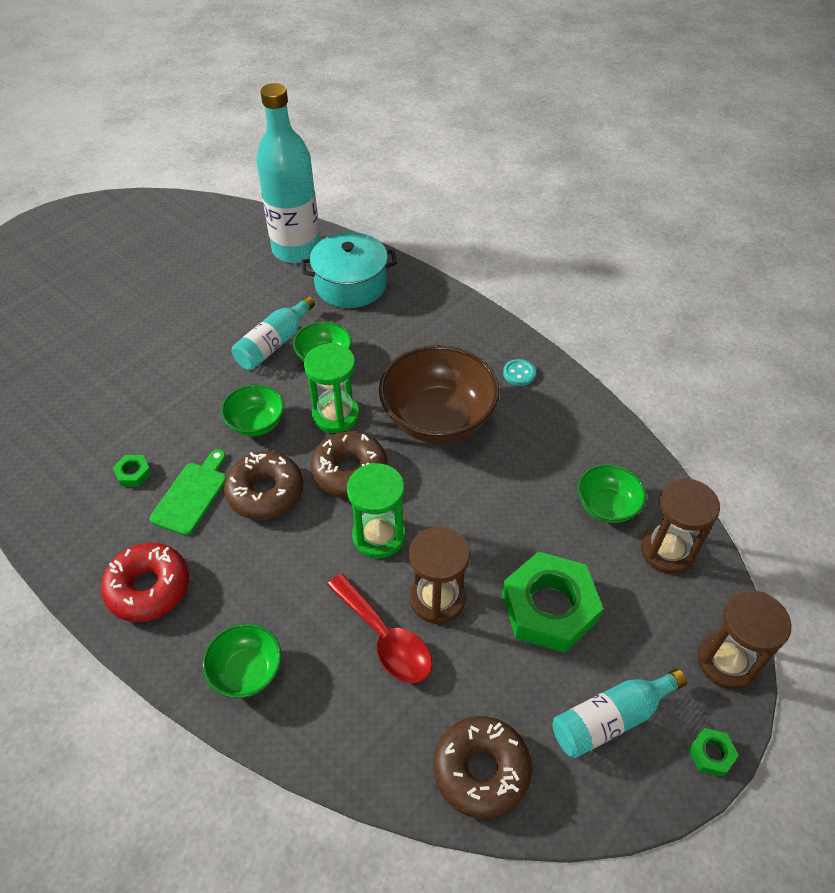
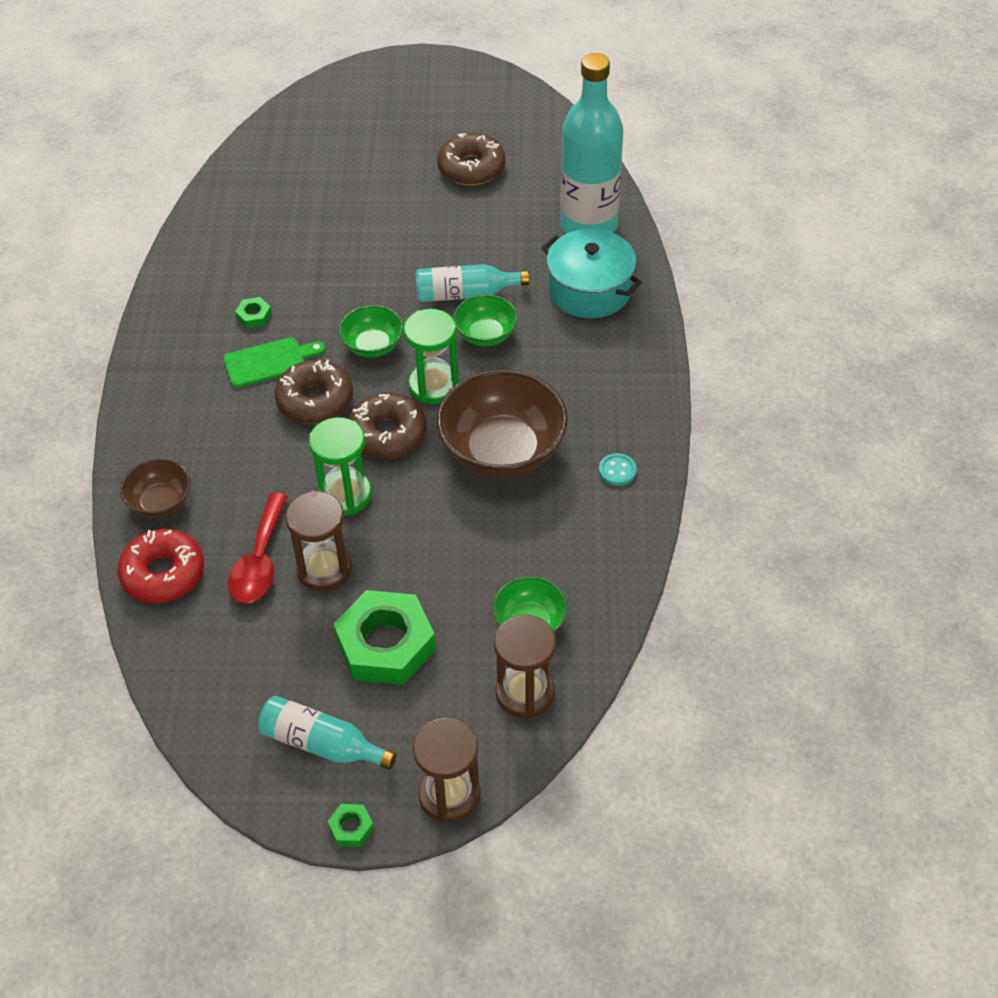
camera: 50 degrees right, 0 degrees up
(148, 588) = (172, 401): red donut -> red donut (163, 573)
(247, 671) = (160, 502): green bowl -> brown bowl
(481, 770) = (207, 688): brown donut -> brown donut (471, 168)

